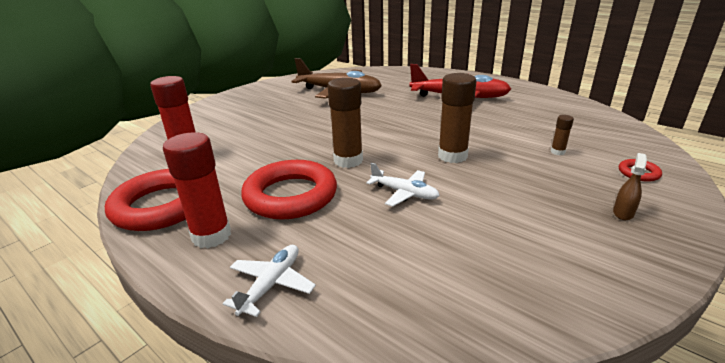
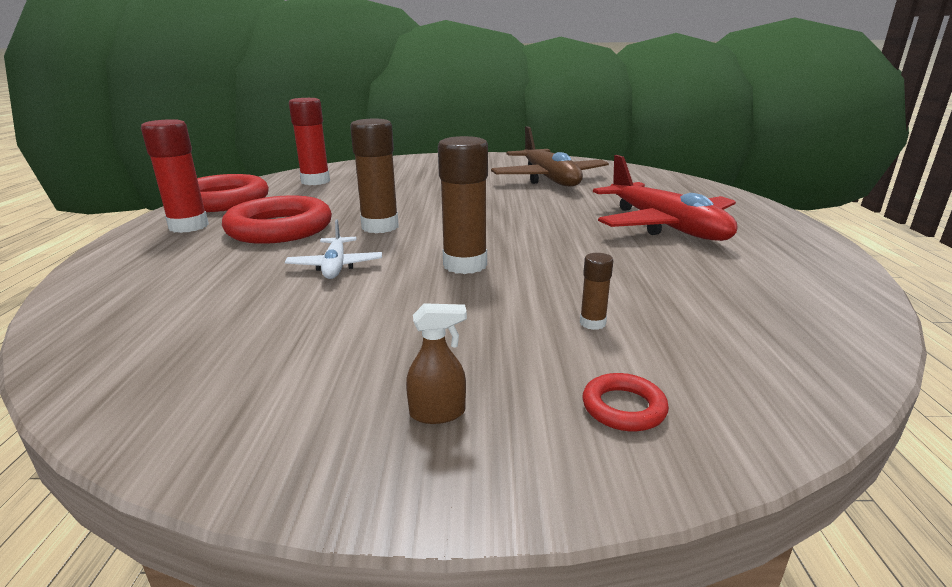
camera: 50 degrees right, 5 degrees down
(271, 284) = (126, 264): white plane -> none

